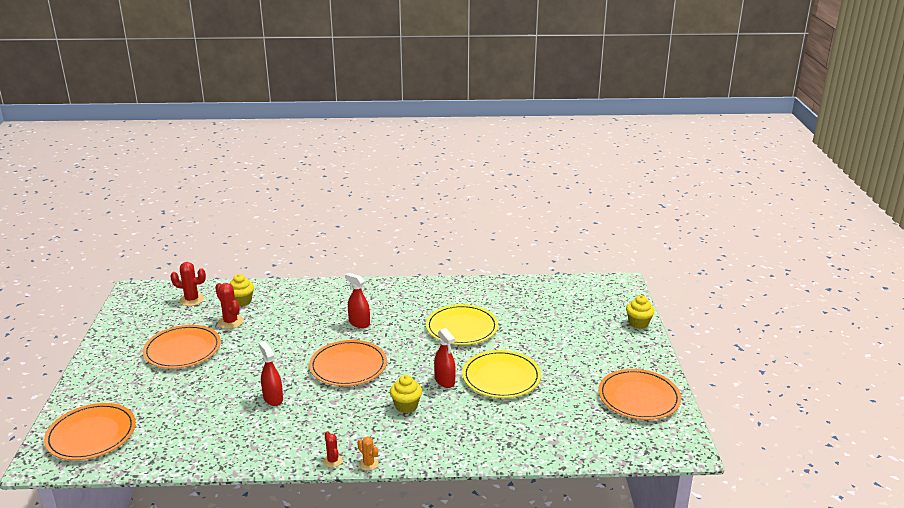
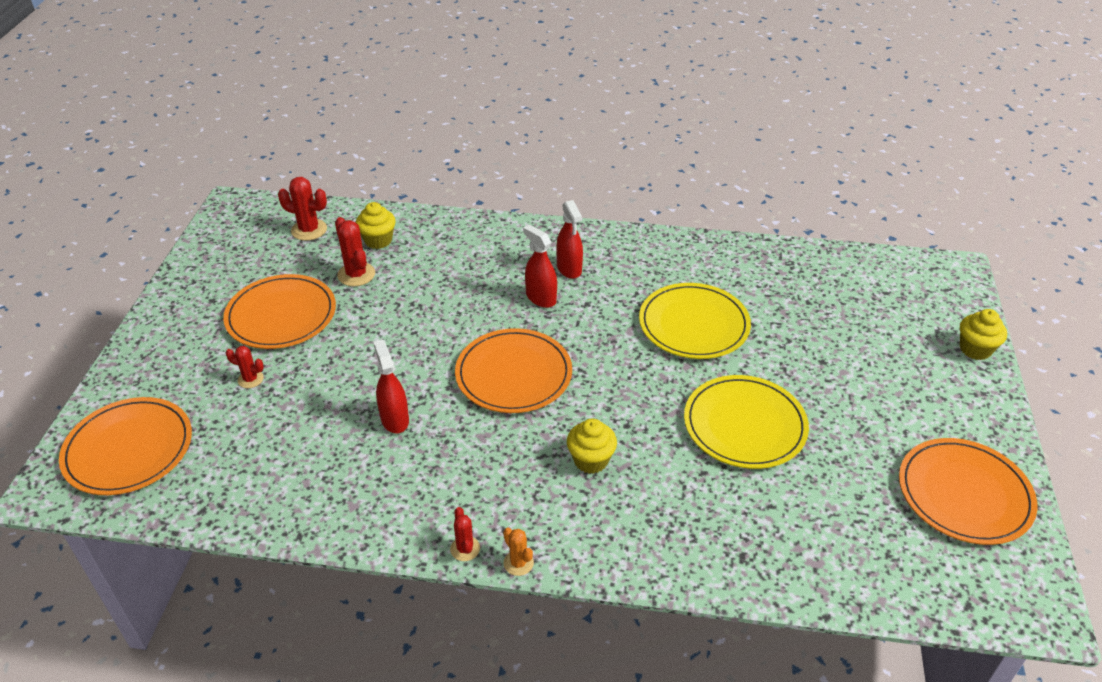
camera: 10 degrees right, 15 degrees up
(169, 387) = (250, 379): none -> red cactus
(444, 381) = (656, 421): red spray bottle -> red spray bottle (569, 269)

